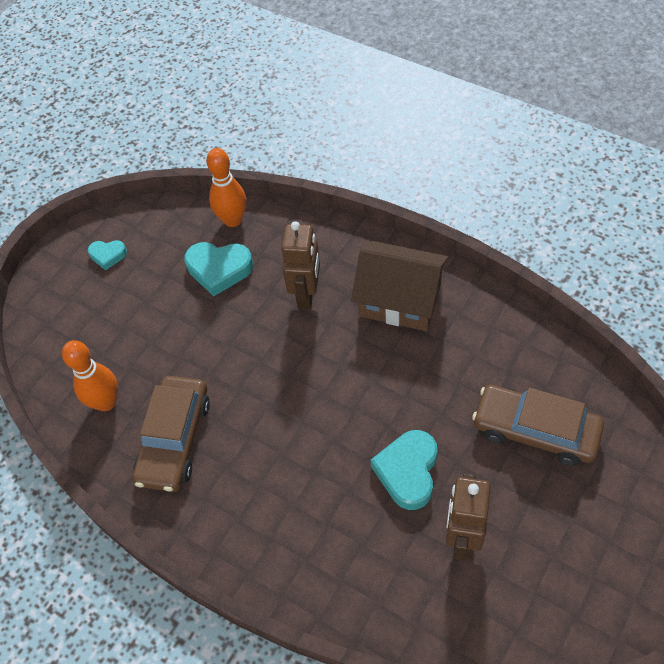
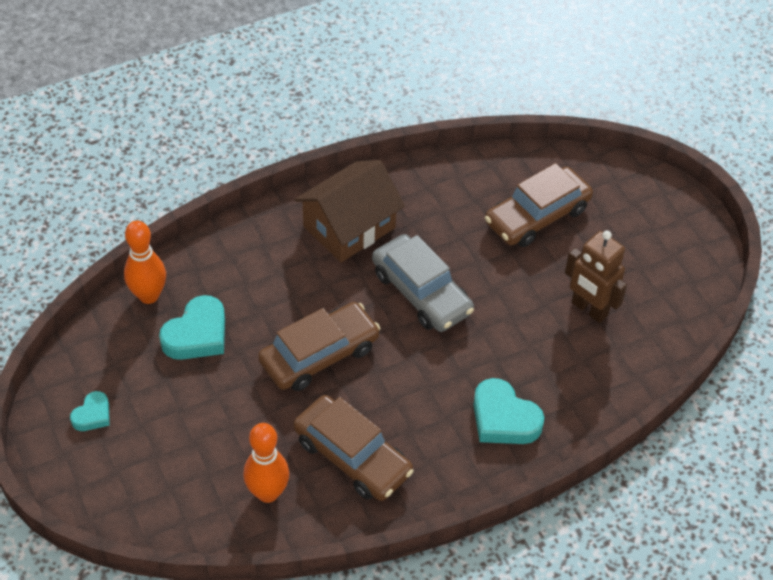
camera: 65 degrees left, 5 degrees down
(256, 357) = (319, 355): none -> brown car
(306, 295) = (286, 286): brown robot -> none
(374, 390) = (421, 292): none -> grey car
(408, 471) = (510, 311): turquoise heart -> turquoise heart (504, 418)

